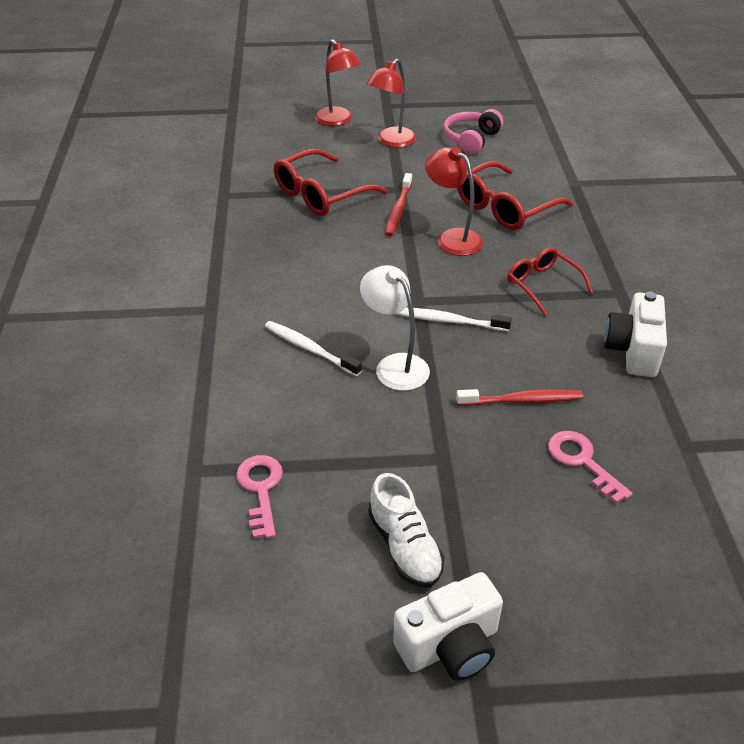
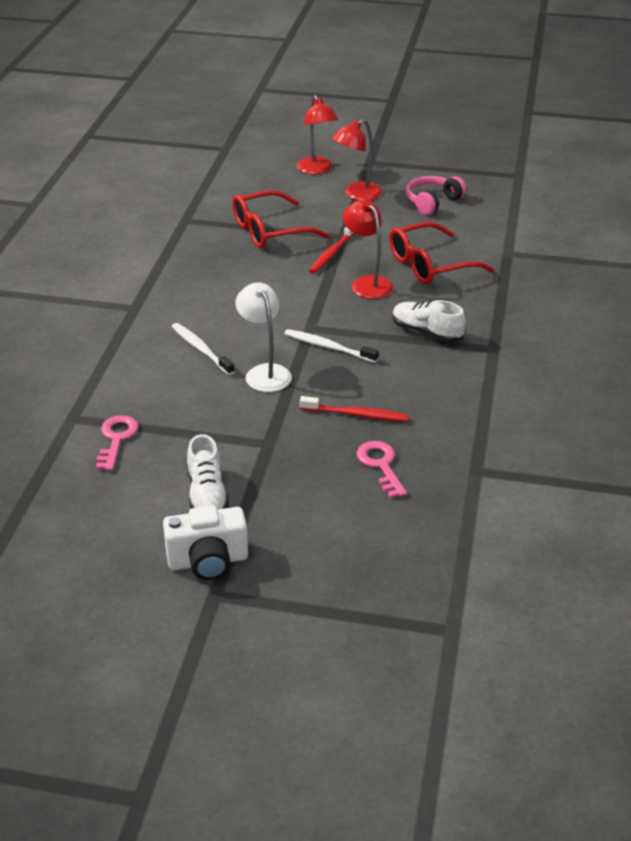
camera: 15 degrees right, 5 degrees down
(542, 285) = (426, 332): red glasses -> white shoe
(633, 351) = (475, 394): white camera -> none

